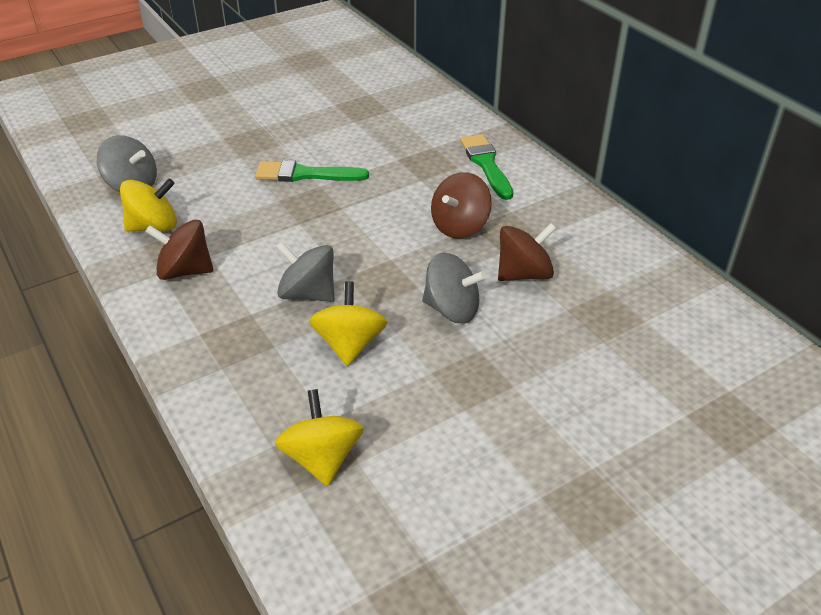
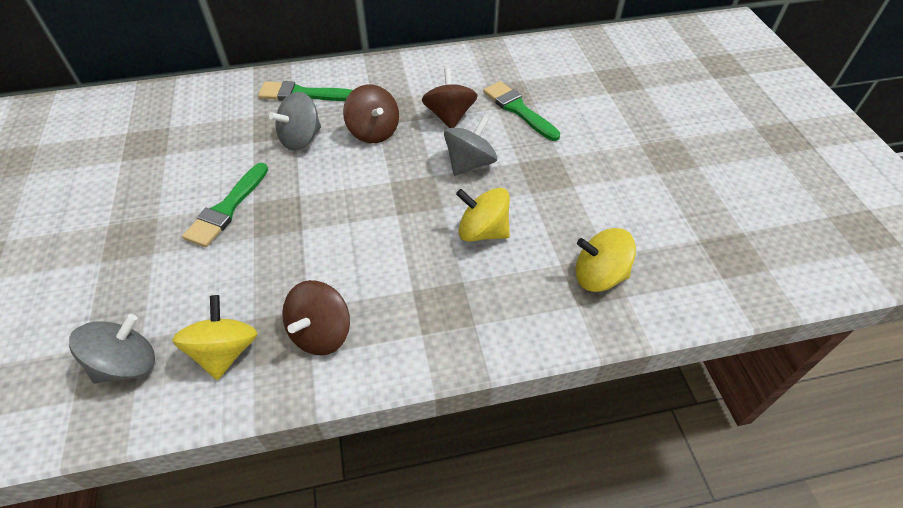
camera: 70 degrees left, 10 degrees up
(308, 294) = (406, 244): grey spinning top -> grey spinning top (301, 139)
(578, 329) = (518, 110): none -> green brush

